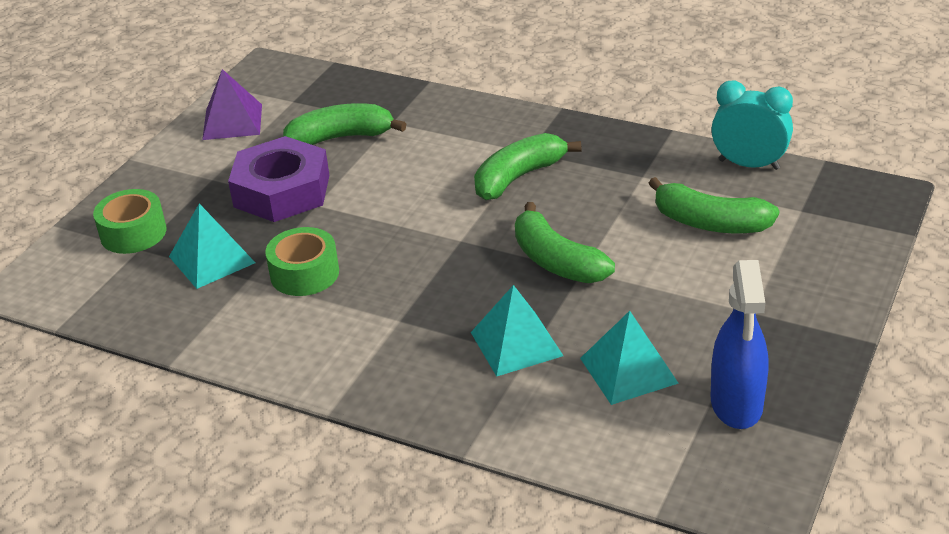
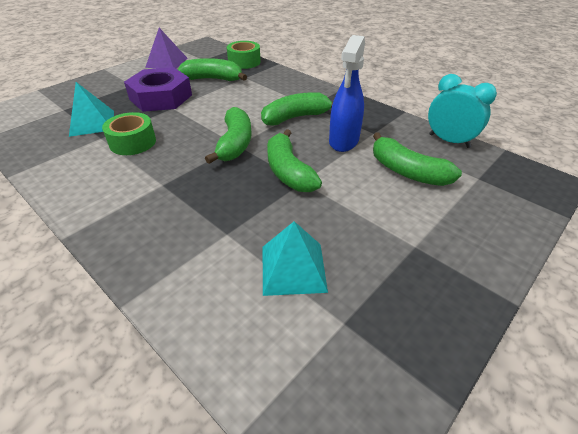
camera: 15 degrees right, 5 degrees up
(133, 233) = (68, 101): green tape -> green tape (244, 62)
(457, 239) = (235, 144): none -> green banana
(516, 344) = (224, 222): turquoise pyramid -> none
(736, 404) = (369, 330): blue spray bottle -> blue spray bottle (343, 141)

